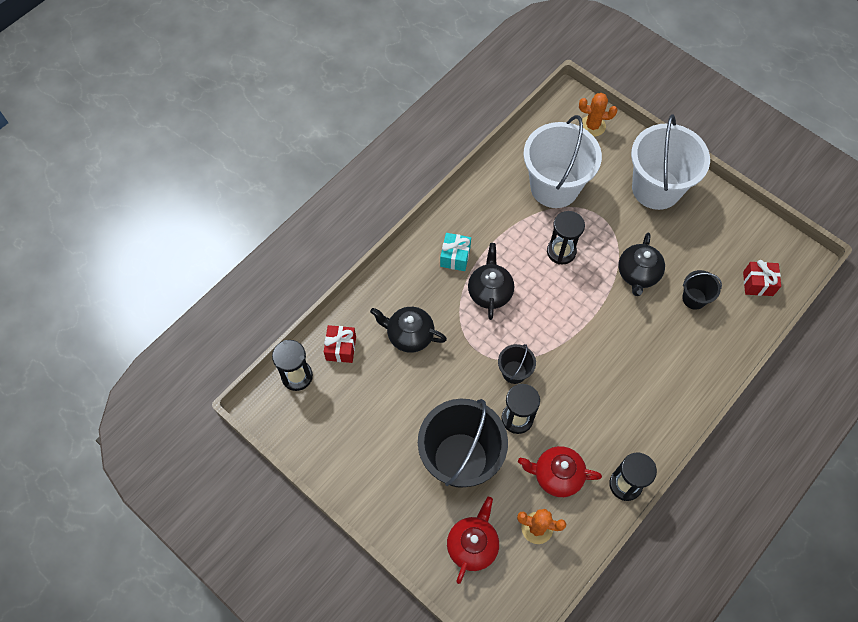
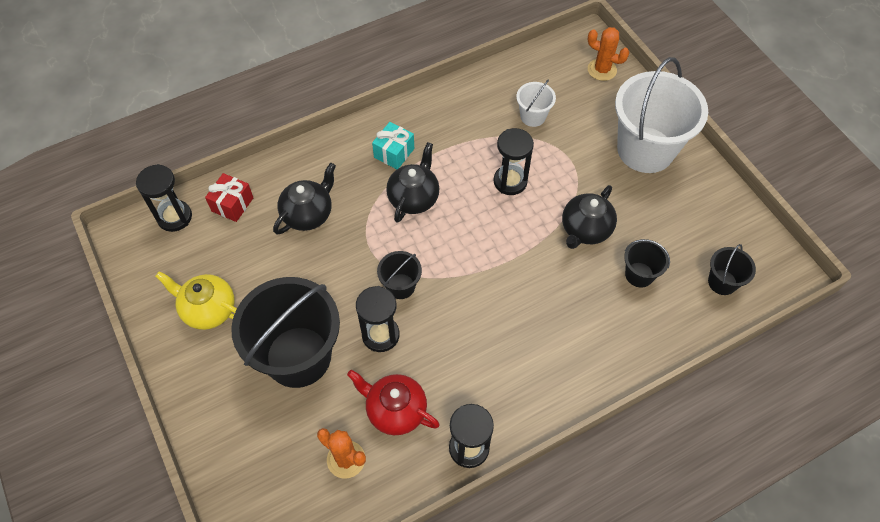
camera: 20 degrees right, 5 degrees down
(367, 446) = (208, 309): none -> yellow teapot
(409, 335) = (308, 214): black teapot -> black teapot turned 90 degrees clockwise
(472, 545) = (266, 451): red teapot -> none
(554, 187) = (533, 116): white bucket -> white bucket, size x0.46
(758, 283) = (722, 282): red gift -> black bucket

